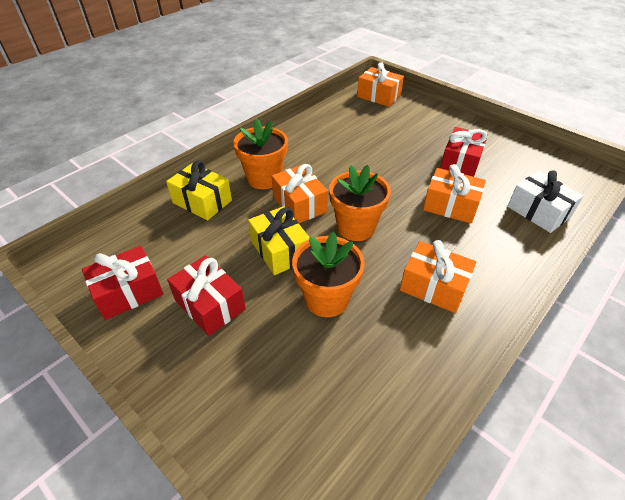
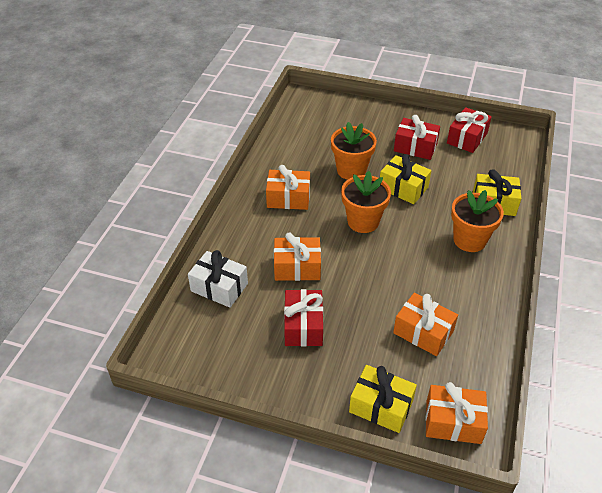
camera: 155 degrees right, 0 degrees up
(299, 204) = (419, 226): orange gift -> orange gift (423, 332)
(421, 111) = (381, 406): none -> yellow gift

